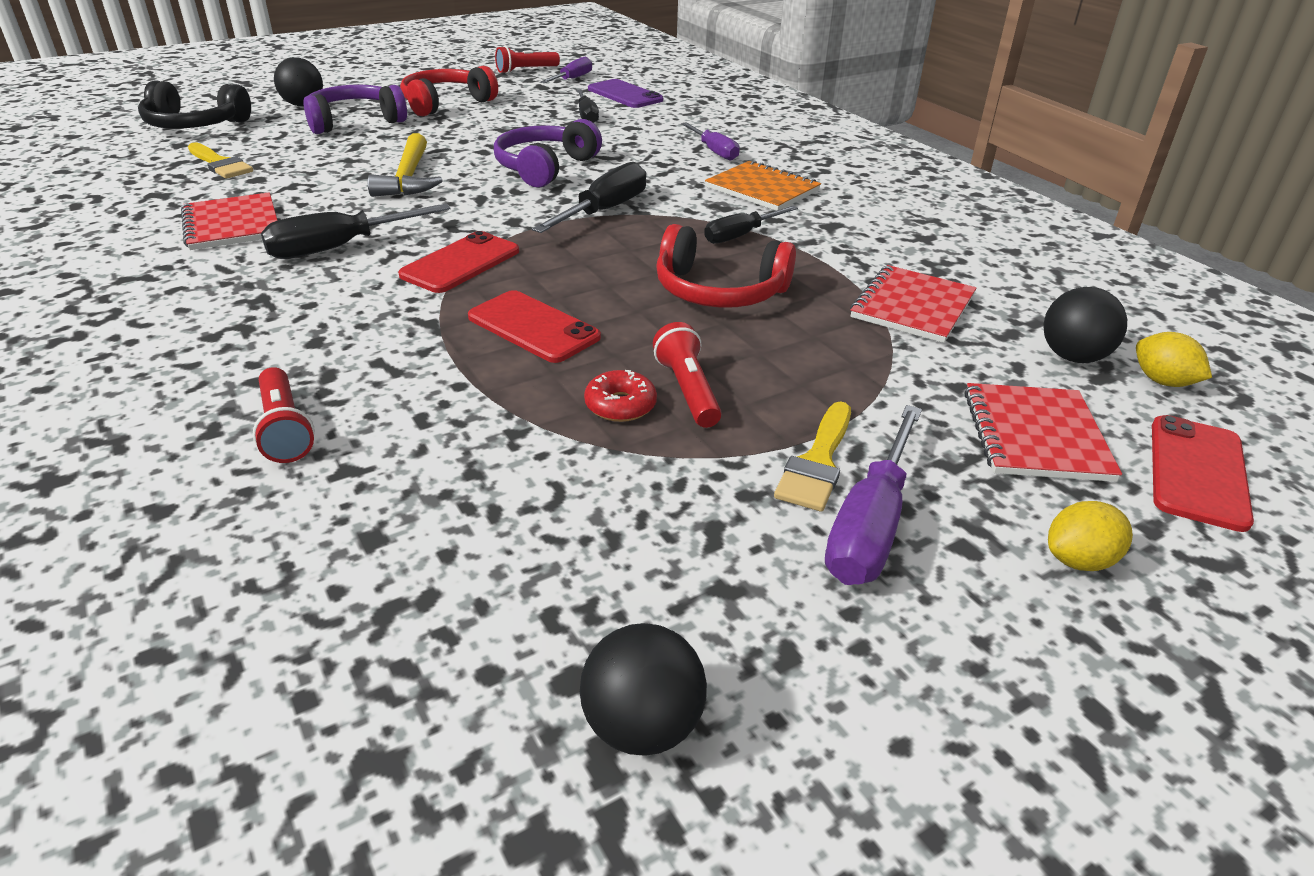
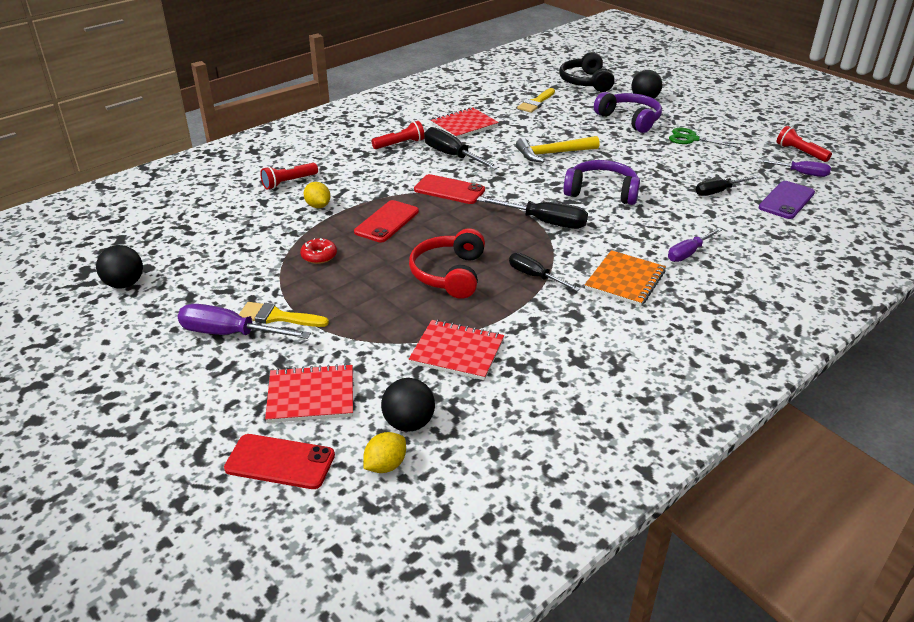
camera: 80 degrees right, 0 degrees up
(446, 103) = (691, 139): red headphones -> green scissors
(687, 390) = (336, 273): red flashlight -> red flashlight (400, 144)
(1079, 560) = (203, 400): yellow lemon -> yellow lemon (318, 206)

